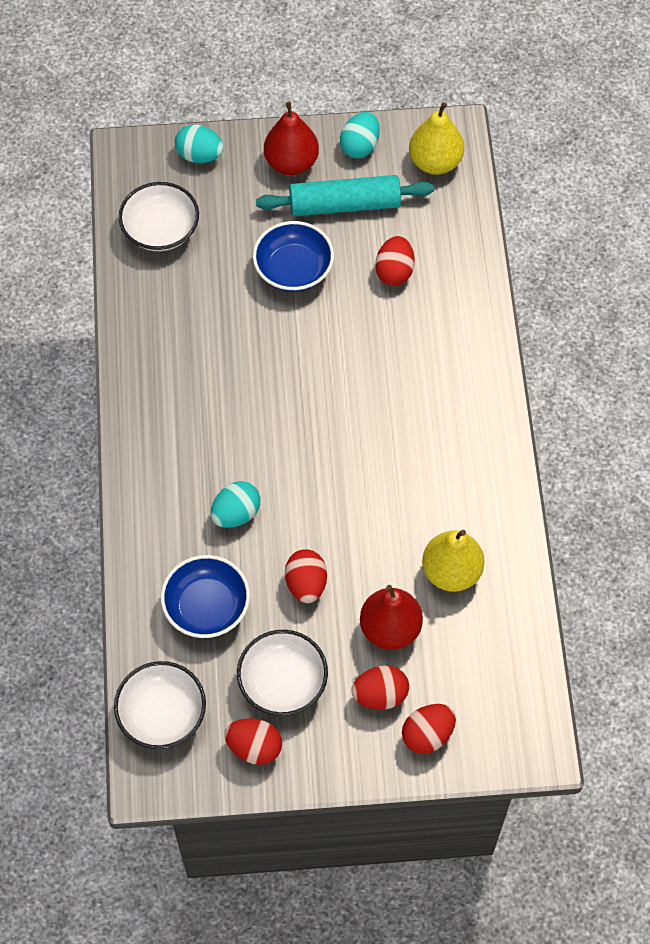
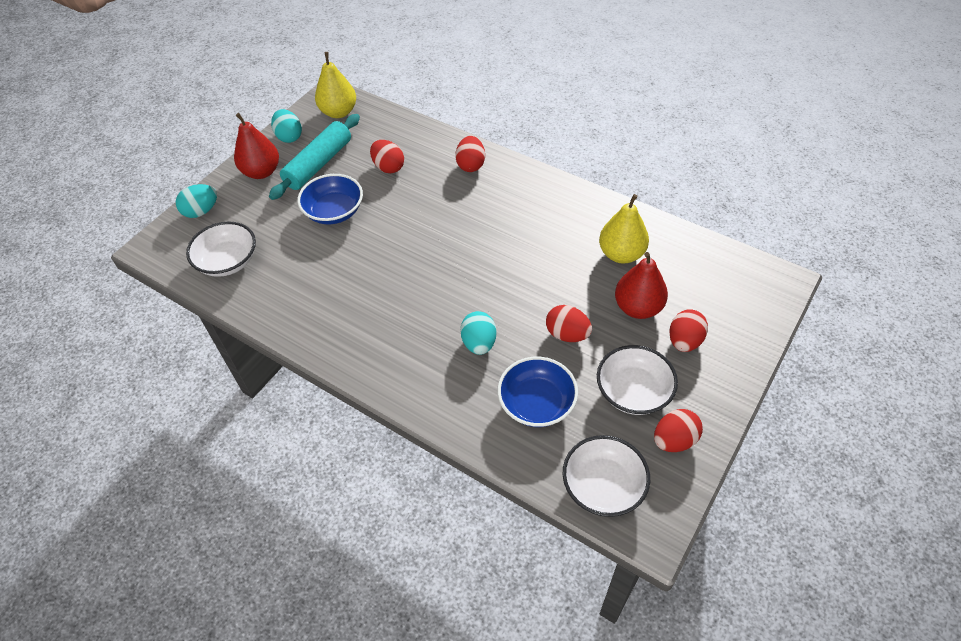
camera: 50 degrees left, 10 degrees down
(427, 735) = (733, 332): red egg -> red egg (471, 165)

